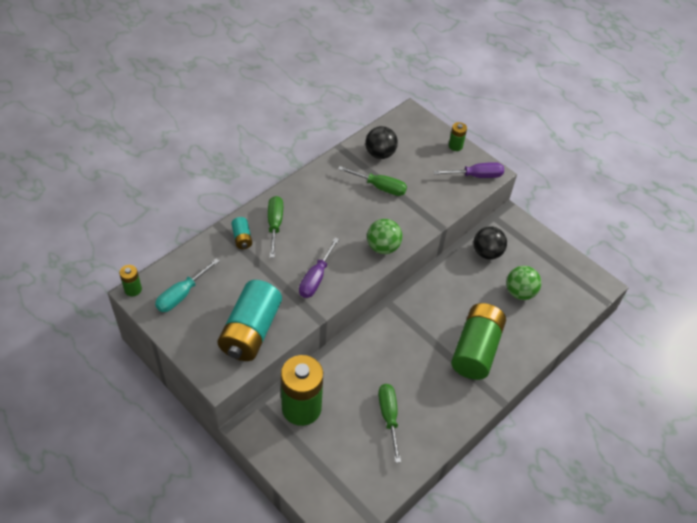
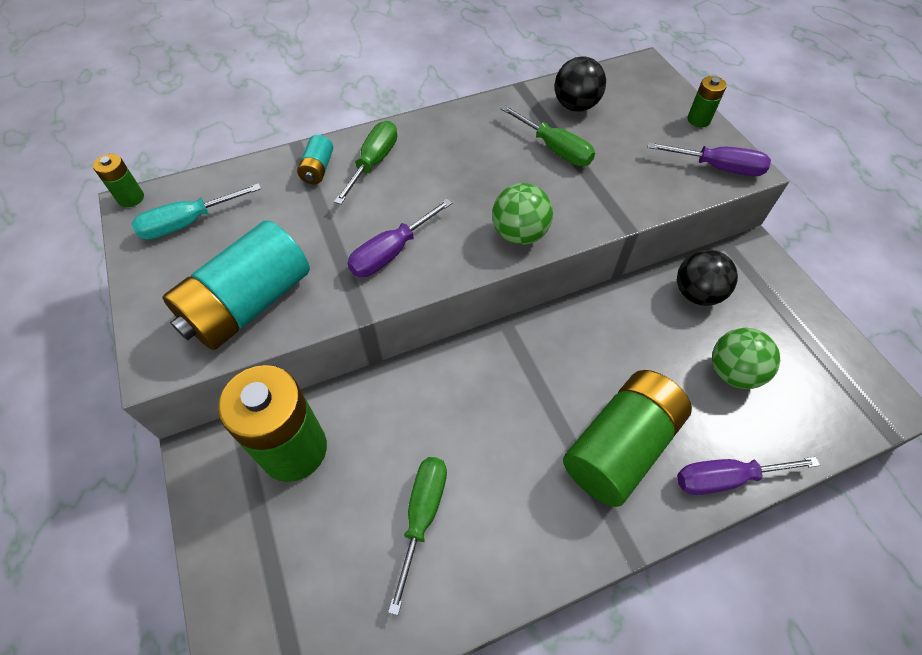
camera: 25 degrees right, 5 degrees up
(533, 348) = (726, 478): none -> purple screwdriver

